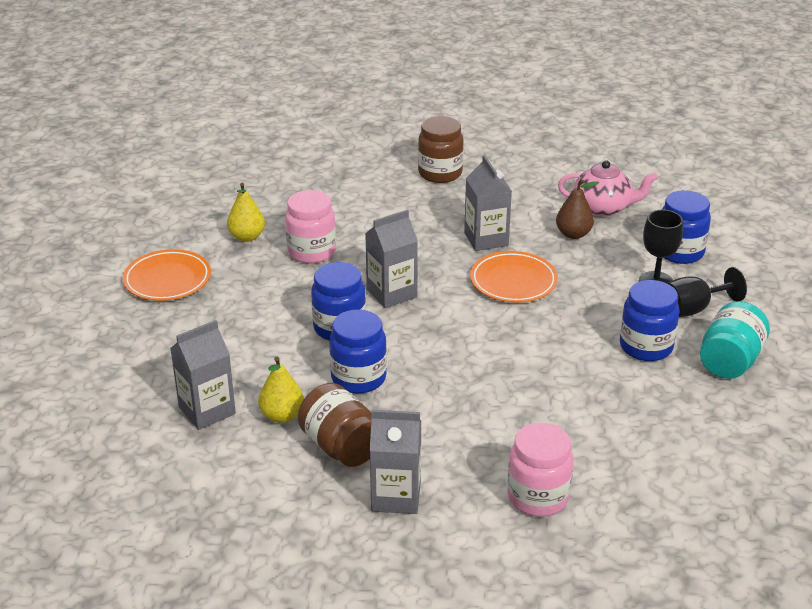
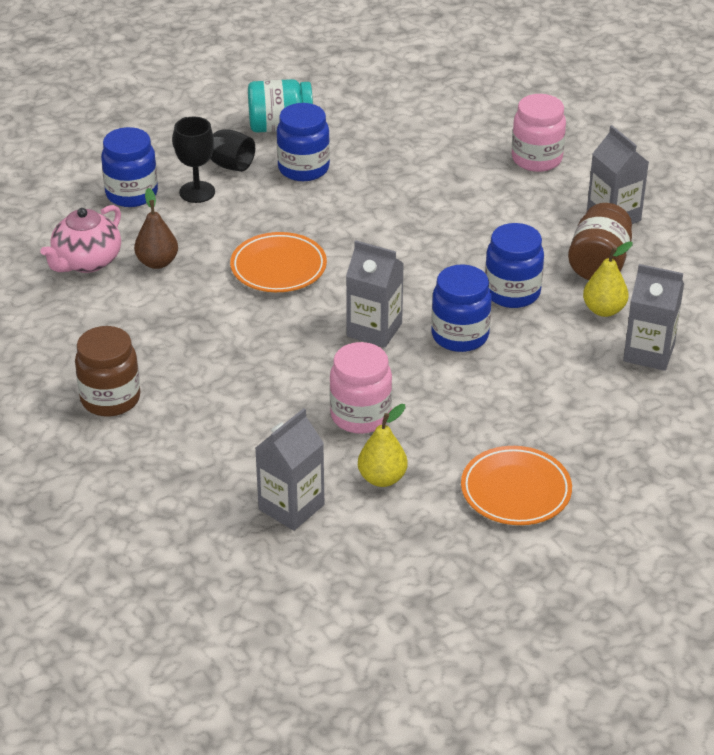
camera: 125 degrees left, 5 degrees up
(486, 239) = (220, 312): grey carton -> grey carton (291, 507)
(603, 208) = (86, 262): pink teapot -> pink teapot turned 120 degrees counterclockwise

